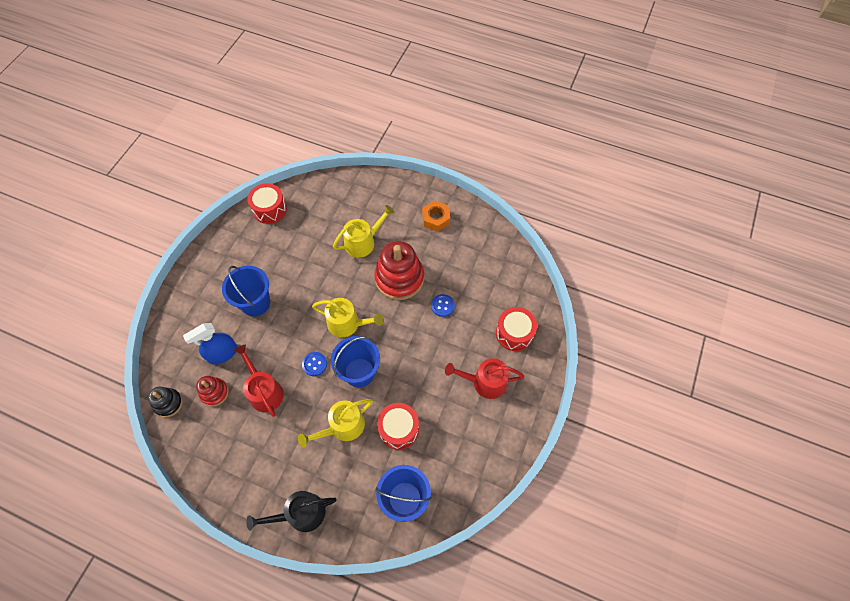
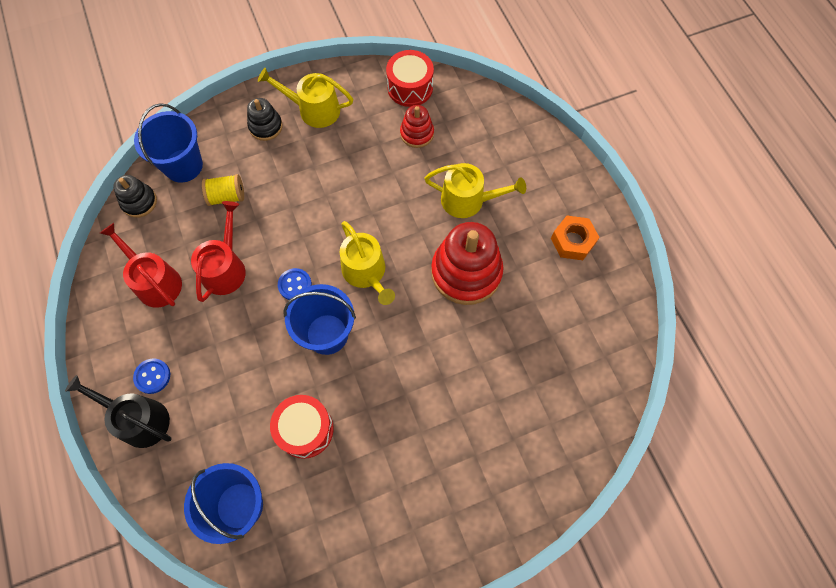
camera: 45 degrees right, 5 degrees up
(204, 297) = (265, 126): none -> black stacking toy
(214, 392) = (184, 228): red stacking toy -> red stacking toy (417, 133)
(222, 353) = (227, 196): blue spray bottle -> yellow spool
(255, 303) = (303, 173): blue bucket -> blue bucket (183, 165)
(343, 426) = (257, 373): yellow watering can -> yellow watering can (314, 110)
(442, 306) = (481, 344): blue button -> blue button (152, 376)
(485, 382) = (441, 470): red watering can -> red watering can (155, 281)
(514, 333) = (529, 448): red drum -> none

